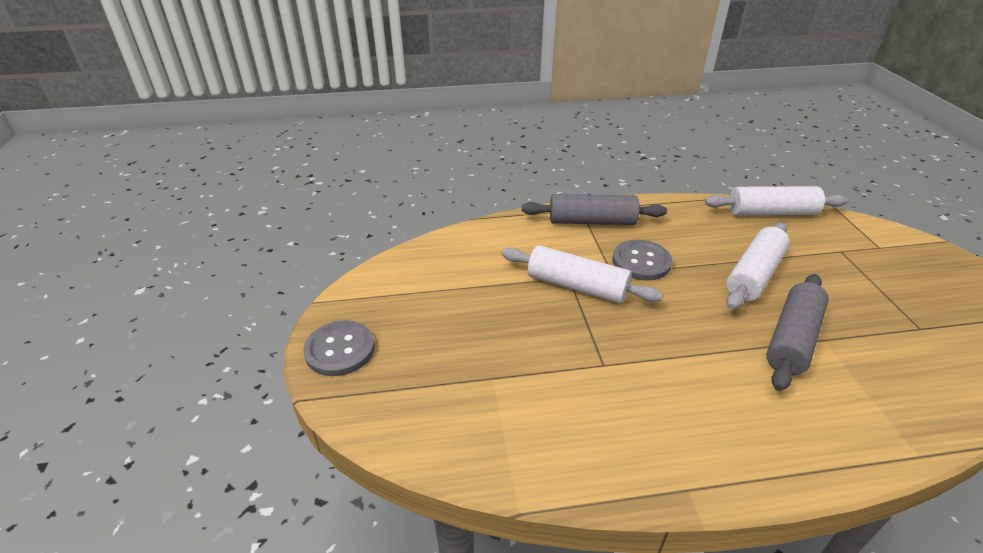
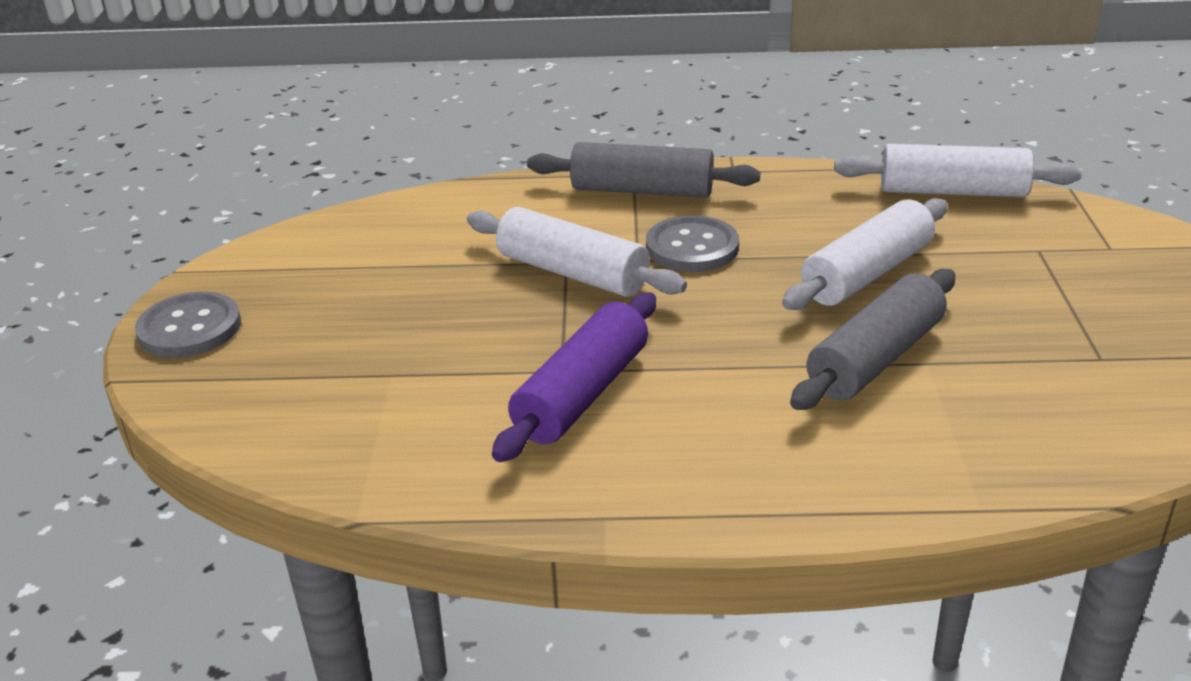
camera: 10 degrees right, 5 degrees down
(626, 384) = (582, 394): none -> purple rolling pin

